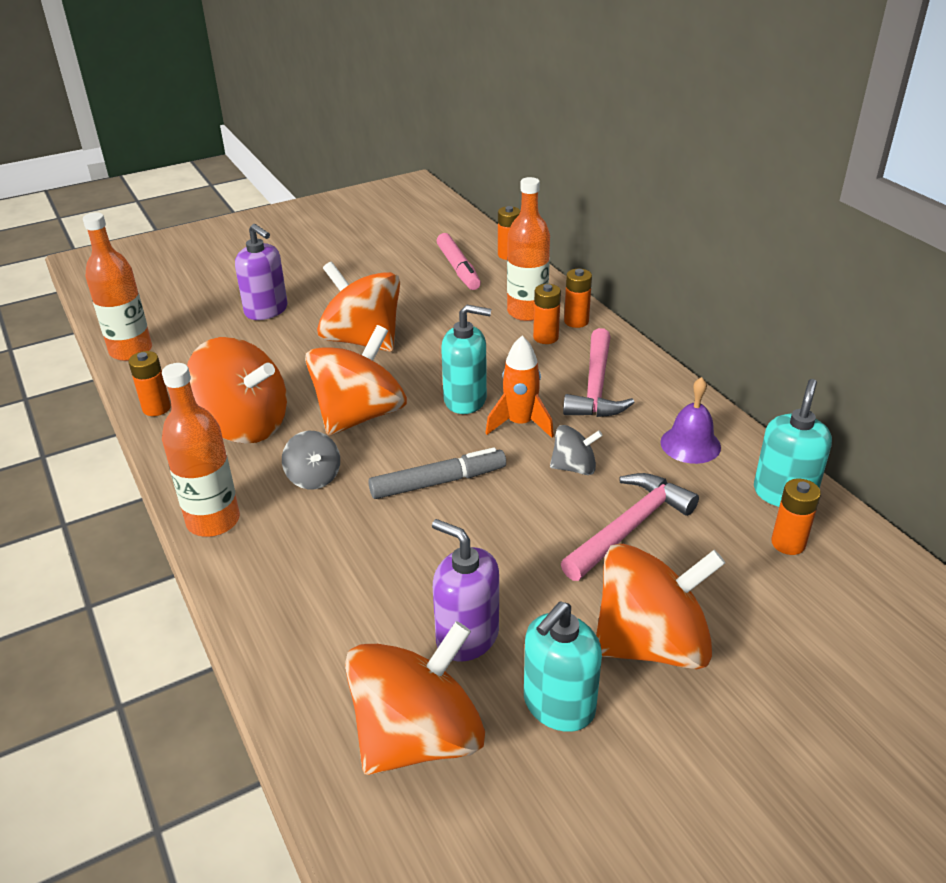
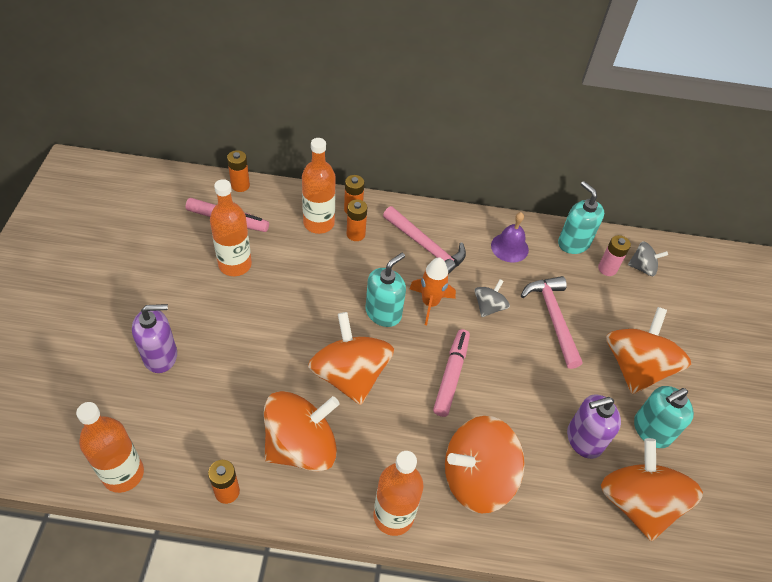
camera: 60 degrees left, 15 degrees up
(314, 477) = (394, 436): grey spinning top -> grey spinning top (642, 267)
(362, 340) = (263, 323): orange spinning top -> orange spinning top (477, 478)
(411, 296) = (235, 265): none -> orange bottle
(438, 482) = (451, 375): grey marker -> pink marker
(558, 705) = (651, 430): turquoise soap dispenser -> turquoise soap dispenser turned 75 degrees clockwise
(788, 543) = (607, 269): orange battery -> pink battery

